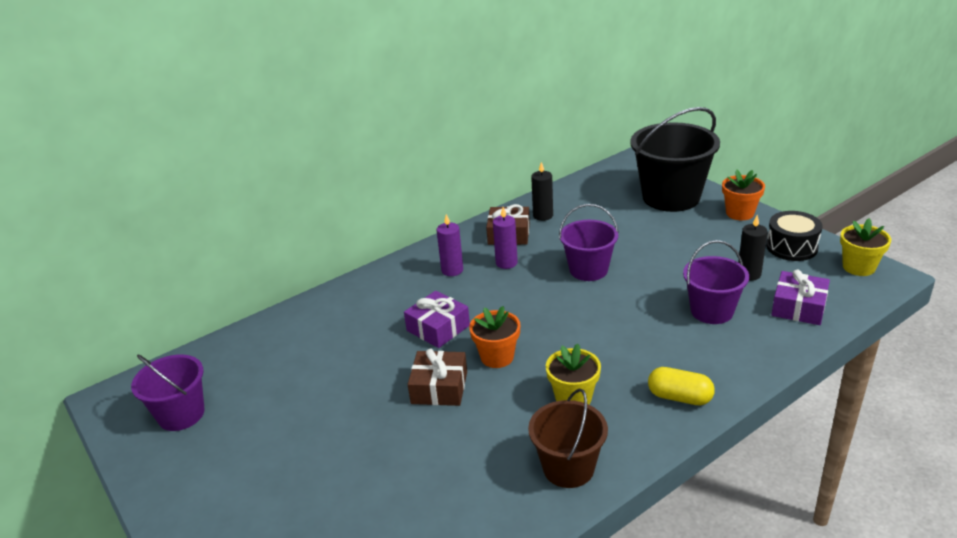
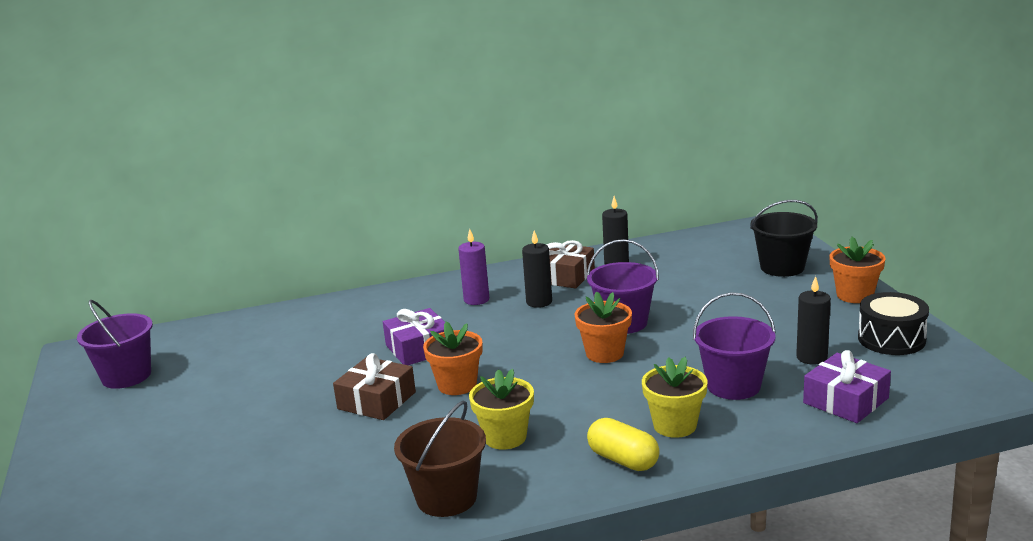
camera: 20 degrees right, 10 degrees down
(506, 263) = (539, 302): purple candle -> black candle
(594, 302) = (604, 353): none -> orange flower pot
(671, 197) = (782, 267): black bucket -> black bucket, size x0.60
(858, 267) = (963, 373): yellow flower pot -> yellow flower pot (675, 425)

